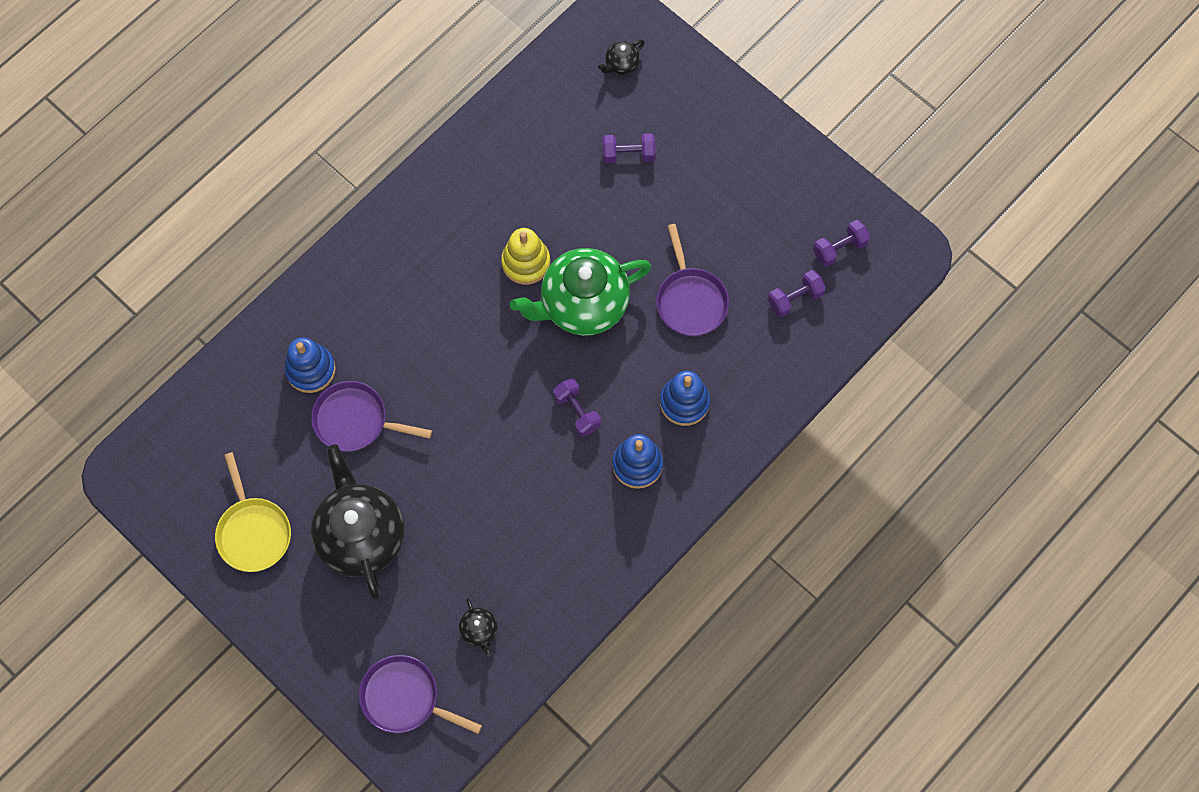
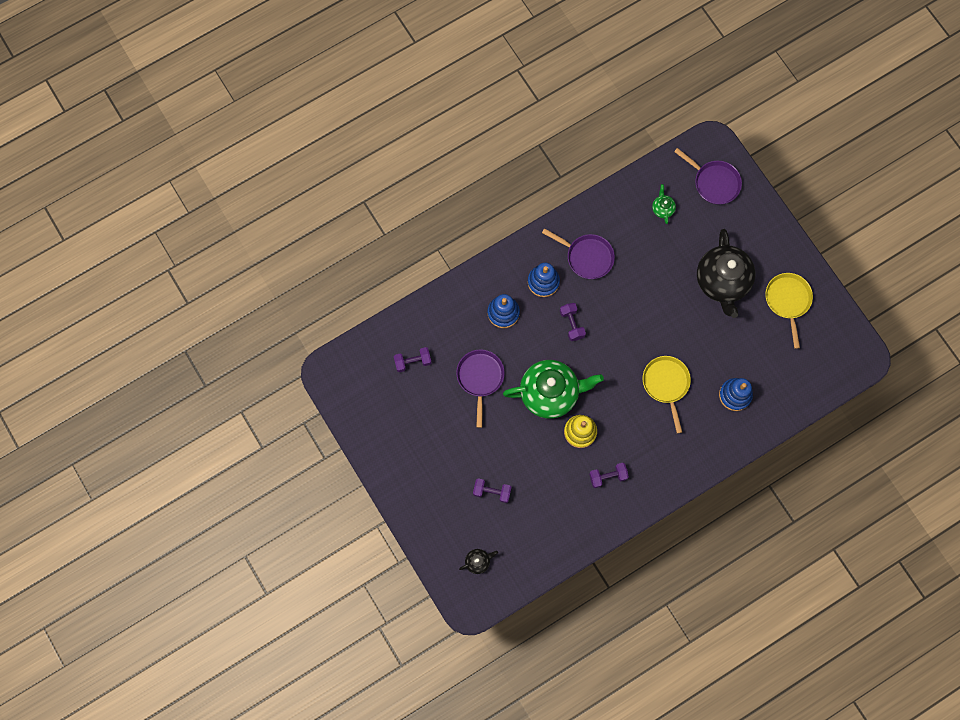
camera: 165 degrees left, 5 degrees up
(355, 420) = (712, 354): purple pan -> purple pan (587, 257)
(415, 360) = (666, 384): none -> yellow pan
(479, 631) = (662, 209): black teapot -> green teapot
(839, 248) = (373, 388): purple dumbbell -> purple dumbbell (607, 476)

